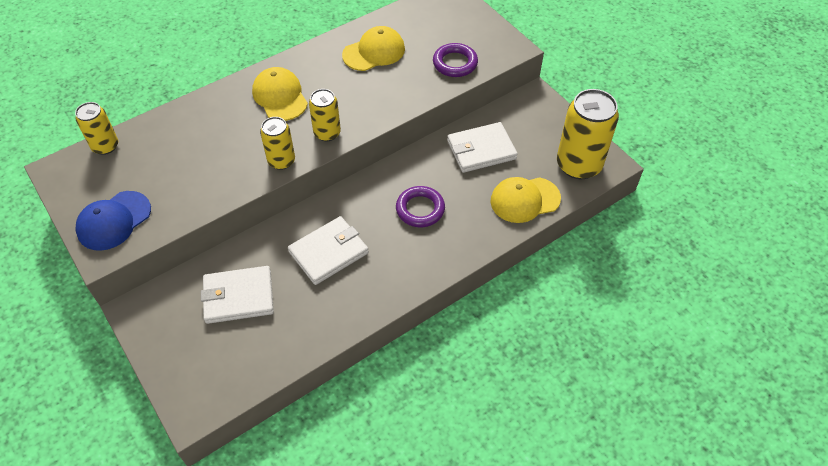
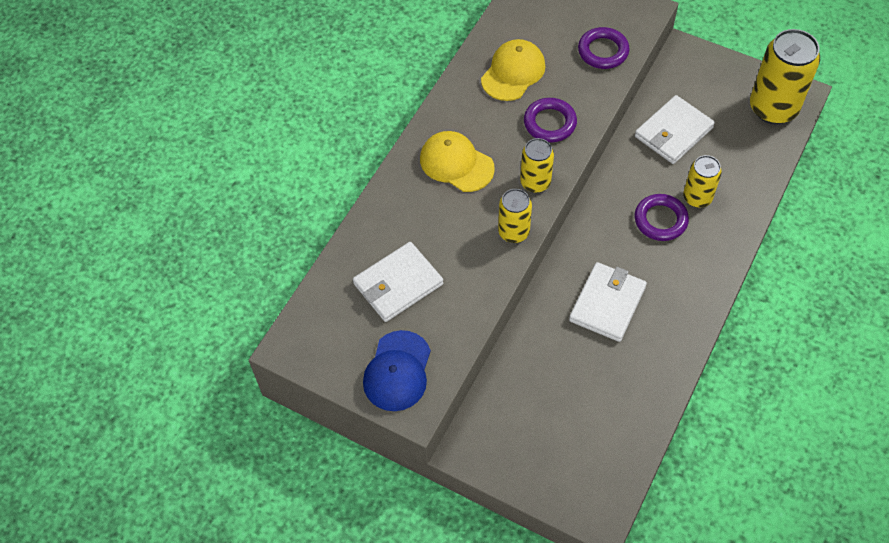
camera: 25 degrees left, 5 degrees up
(105, 146) = (319, 298): yellow can -> yellow can (697, 197)
(238, 297) = (556, 388): white wallet -> white wallet (398, 284)
(372, 97) = (550, 123): none -> purple ring
(524, 200) = (749, 166): yellow cap -> none

